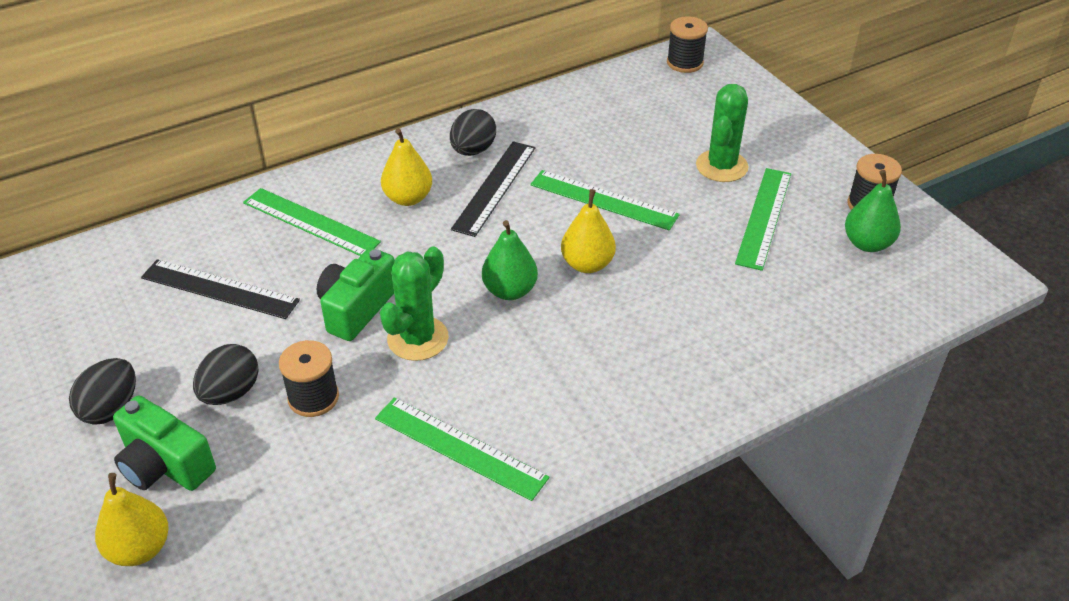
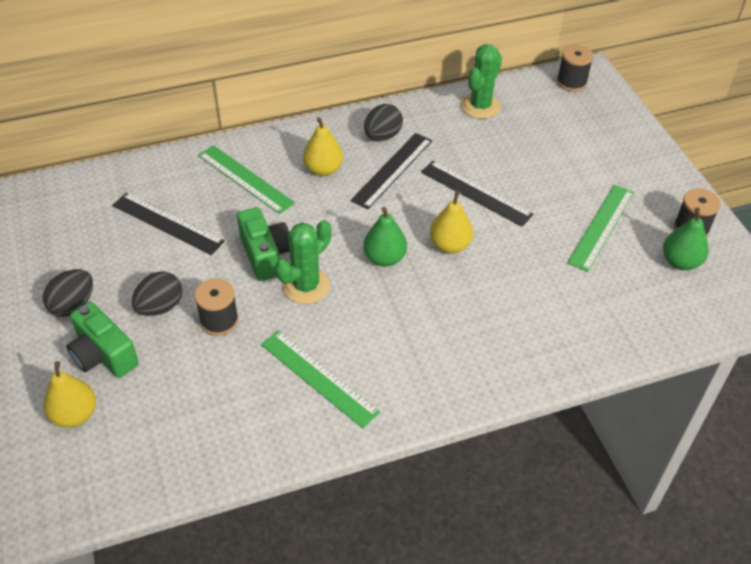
camera: 10 degrees right, 5 degrees up
(356, 308) = (265, 254): green camera -> green camera turned 120 degrees clockwise
(603, 200) = (475, 193): green ruler -> black ruler
(721, 166) = (578, 178): green cactus -> green cactus (480, 106)

